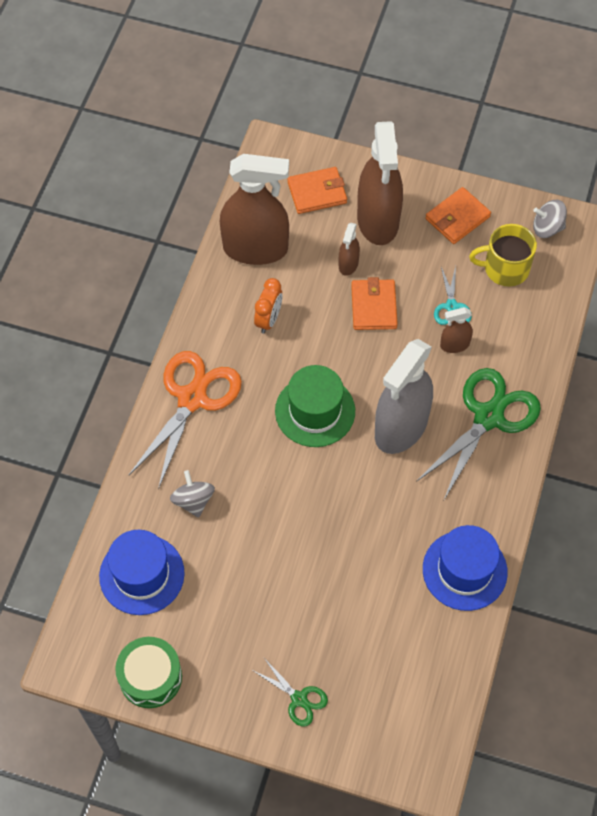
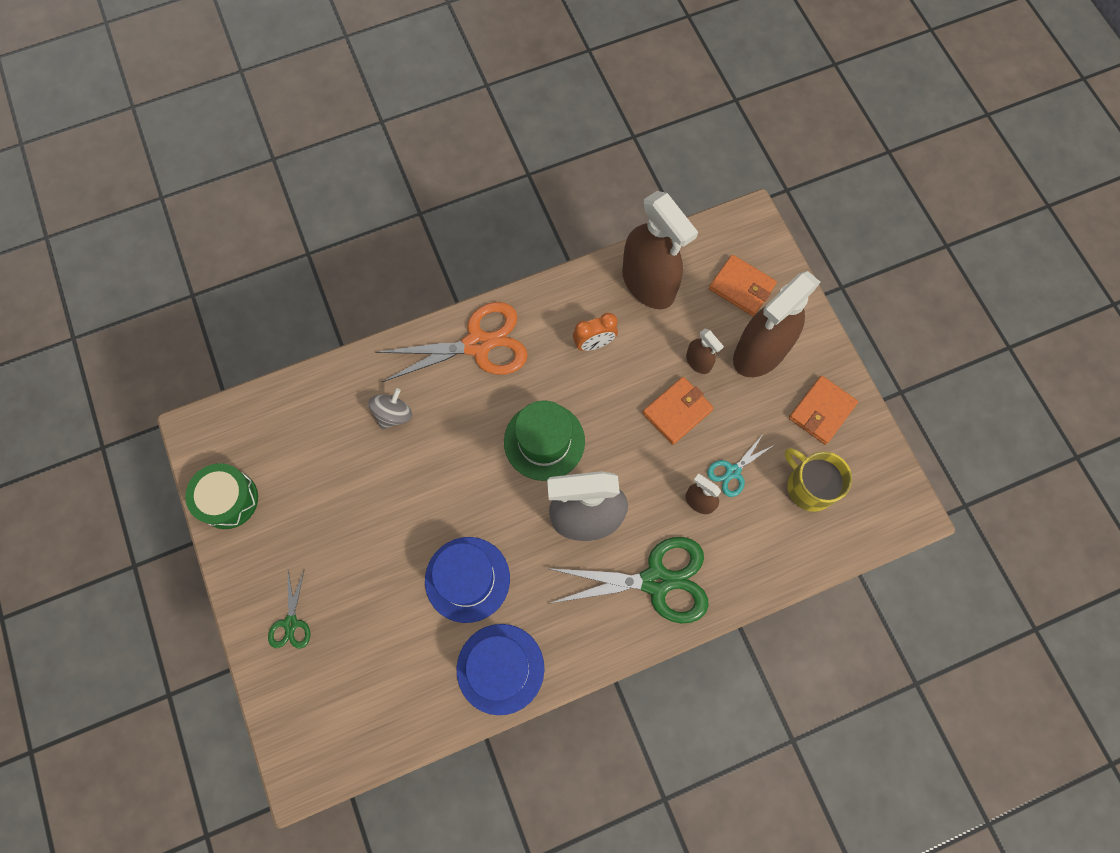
camera: 50 degrees right, 10 degrees up
(142, 574) = (304, 427): blue hat -> blue hat (467, 579)
(348, 264) = (698, 362): brown spray bottle -> brown spray bottle turned 105 degrees counterclockwise
(457, 218) = (821, 411): orange wallet -> orange wallet turned 60 degrees counterclockwise
(547, 228) = (882, 491): grey spinning top -> none

